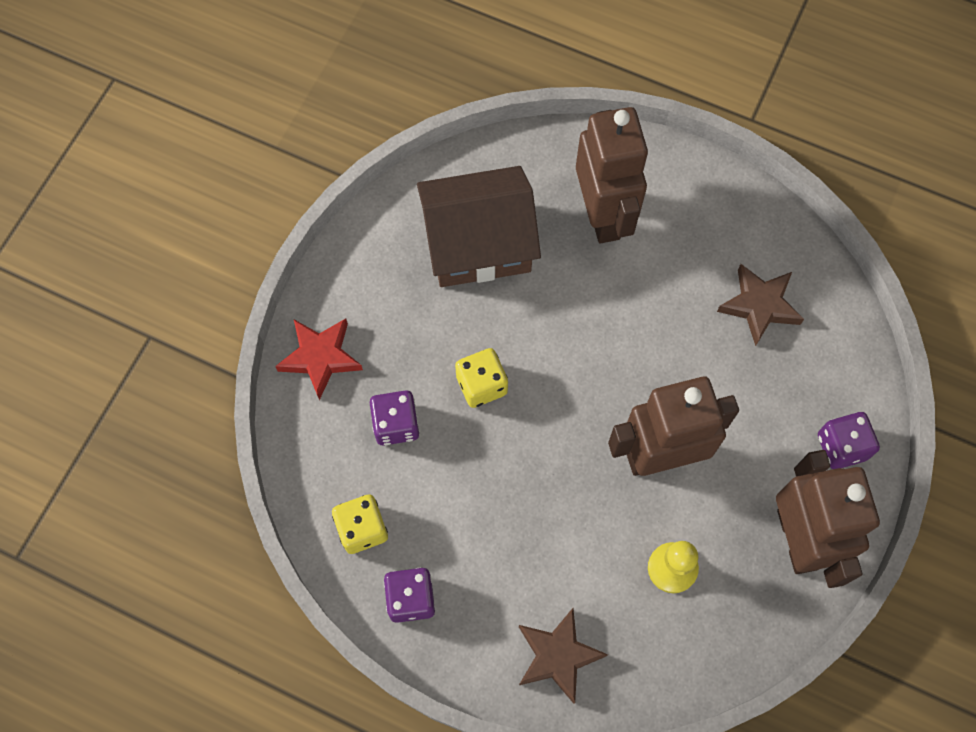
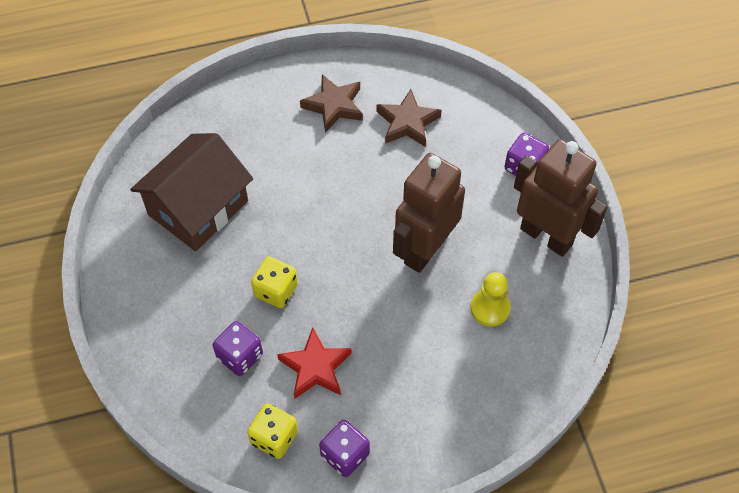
camera: 40 degrees left, 10 degrees down
(320, 357) = (150, 353): red star -> red star (315, 367)
(558, 656) = (468, 414): brown star -> brown star (334, 106)
(603, 215) = (265, 136): brown robot -> none

